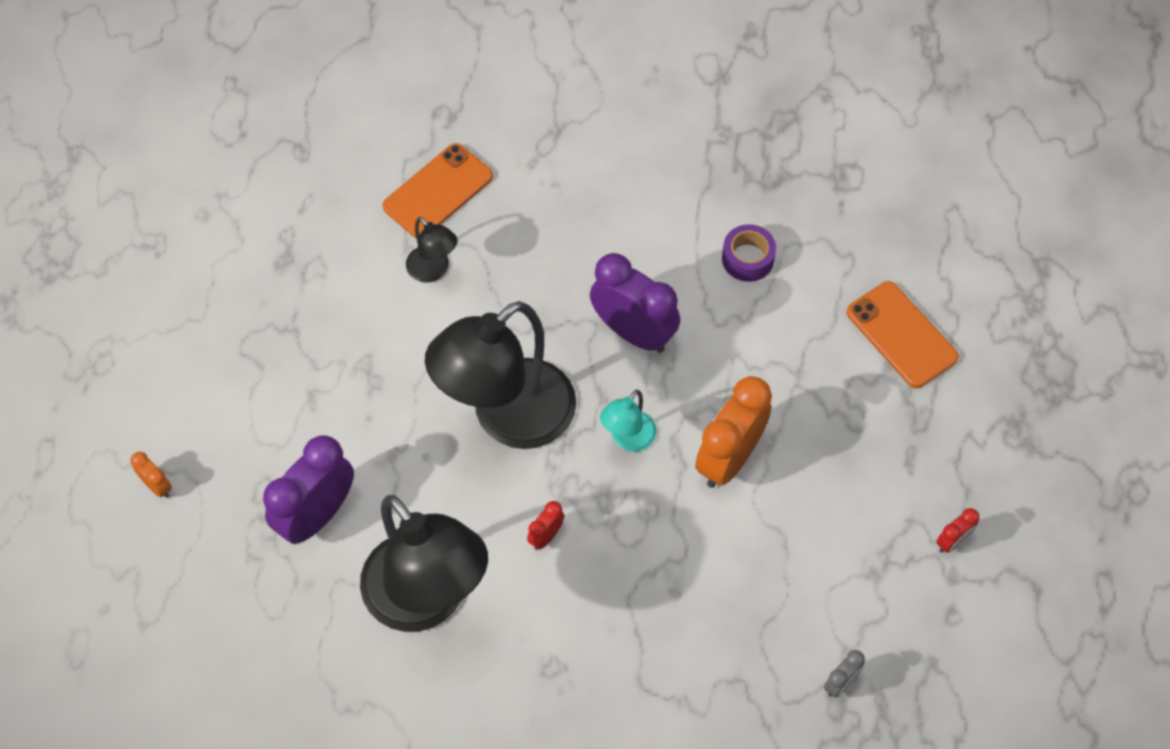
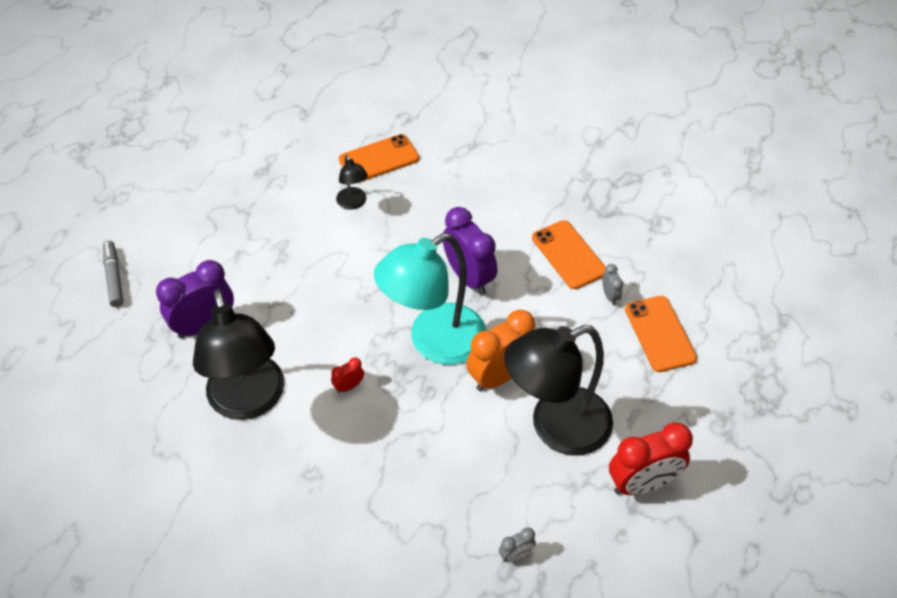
camera: 20 degrees right, 10 degrees down
(157, 486) = (114, 277): orange clock -> grey marker
(508, 418) = (359, 305): black lamp -> black lamp (556, 427)
(628, 439) = (434, 342): turquoise lamp -> turquoise lamp, size x2.25
(747, 259) = (568, 255): purple tape -> orange phone
(821, 301) = (610, 296): none -> grey clock
(952, 541) = (642, 483): red clock -> red clock, size x2.20

